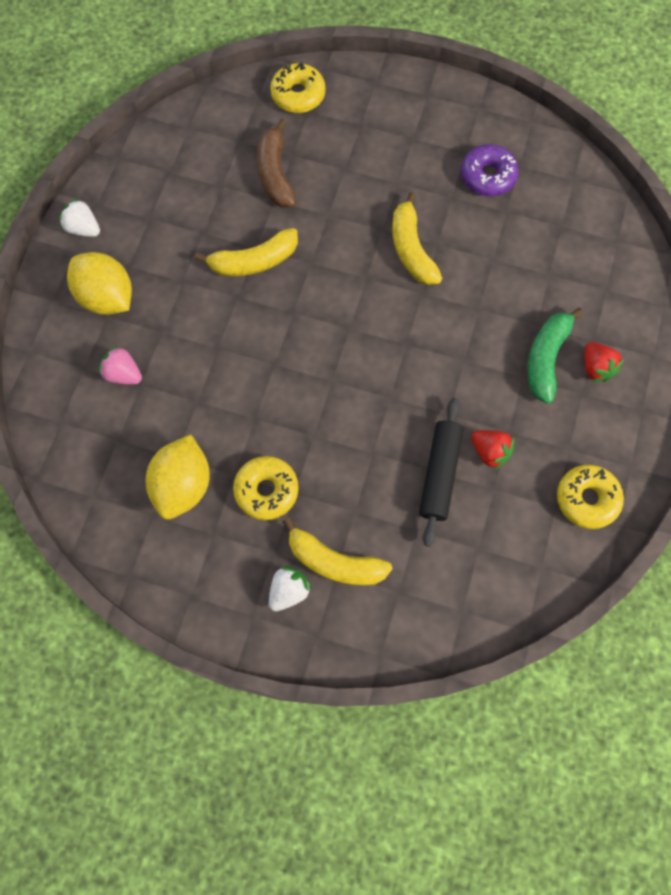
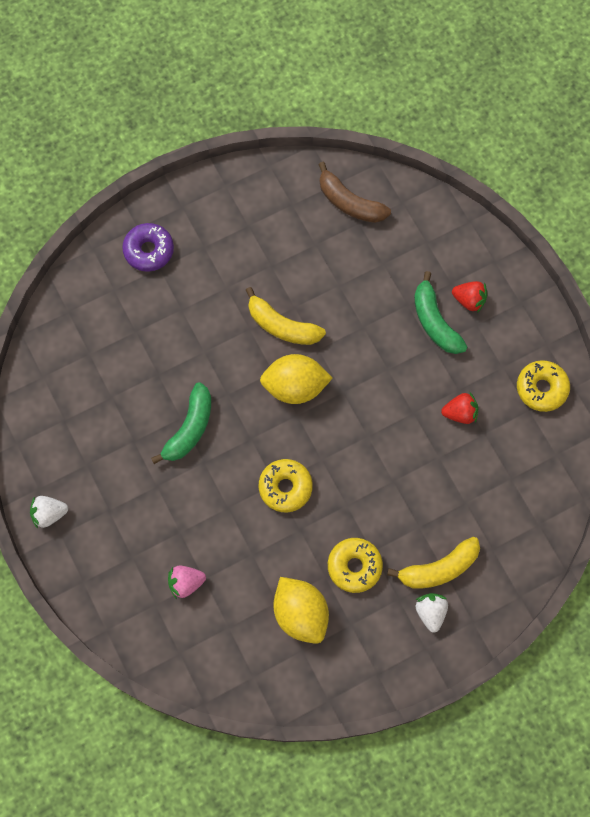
camera: 45 degrees left, 0 degrees up
(107, 297) = (118, 544): yellow lemon -> yellow lemon (295, 387)
(254, 261) = (189, 428): yellow banana -> green banana
(275, 173) = (138, 355): brown banana -> brown banana (349, 202)
(298, 95) = (94, 284): yellow donut -> yellow donut (285, 487)
(440, 474) = (445, 455): black rolling pin -> none
(488, 176) = (280, 230): purple donut -> purple donut (149, 250)

